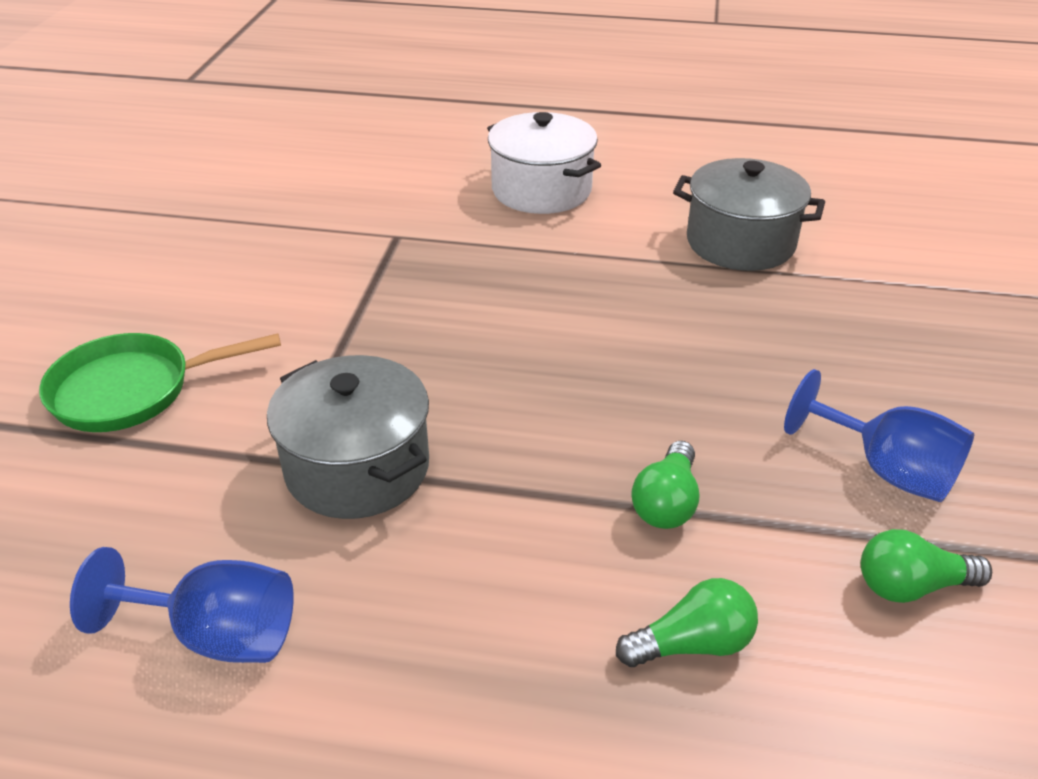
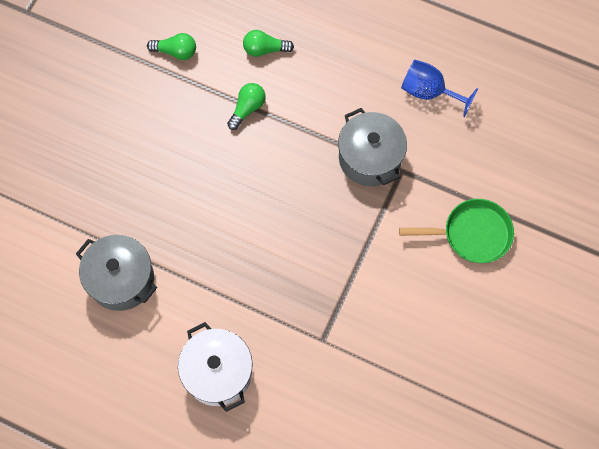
camera: 165 degrees left, 30 degrees up
(886, 470) = (149, 103): blue goblet -> none

